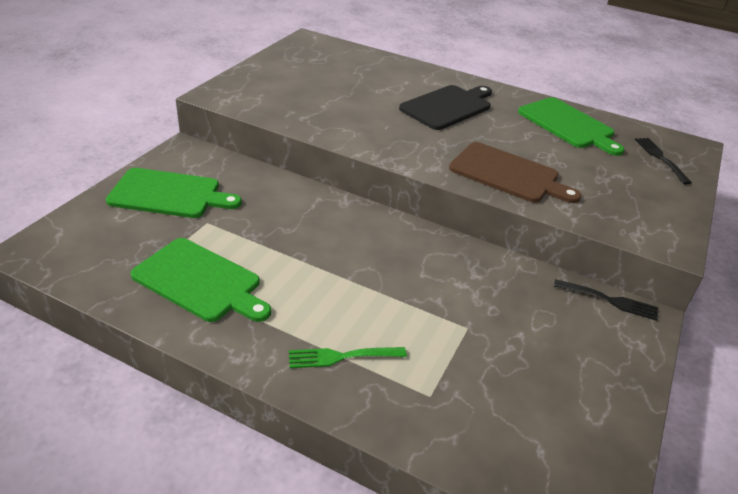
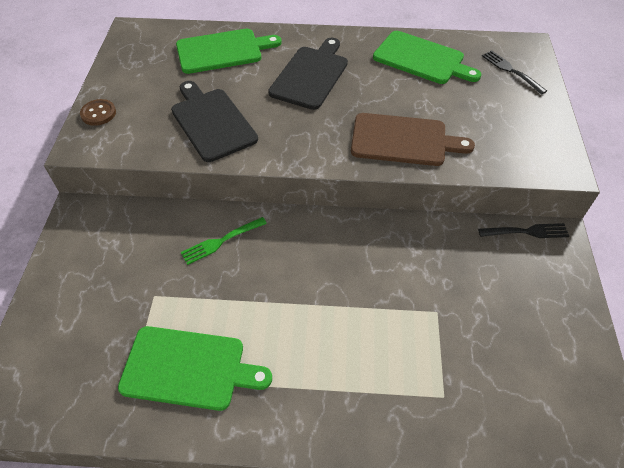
camera: 20 degrees left, 15 degrees up
(169, 194) = (97, 277): green cutting board -> green cutting board (222, 51)
(243, 80) = (98, 113): none -> brown button
(334, 111) = (212, 122): none -> black cutting board
(342, 357) = (355, 392): green fork -> green fork (221, 241)

